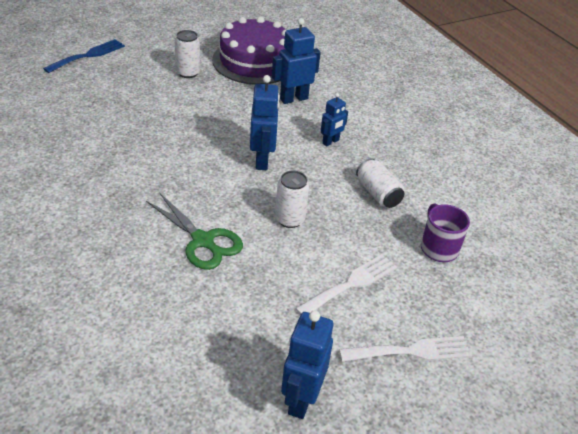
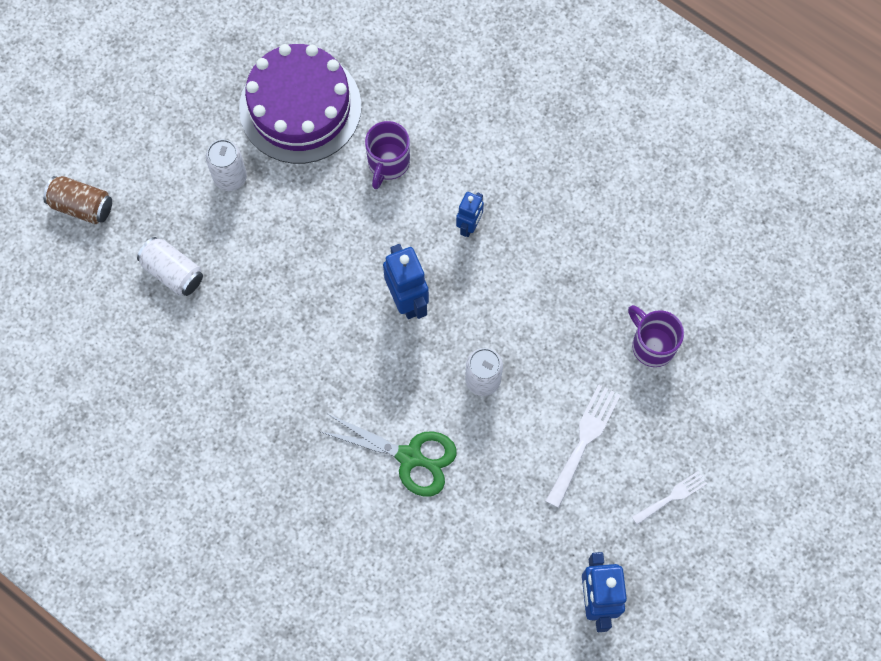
camera: 20 degrees left, 30 degrees up
(88, 55) = (82, 206): blue fork -> brown can
(293, 99) = (388, 163): blue robot -> purple mug
(378, 194) = (558, 291): white can -> white can (173, 272)
(411, 351) = (672, 496): white fork -> white fork, size x0.62

